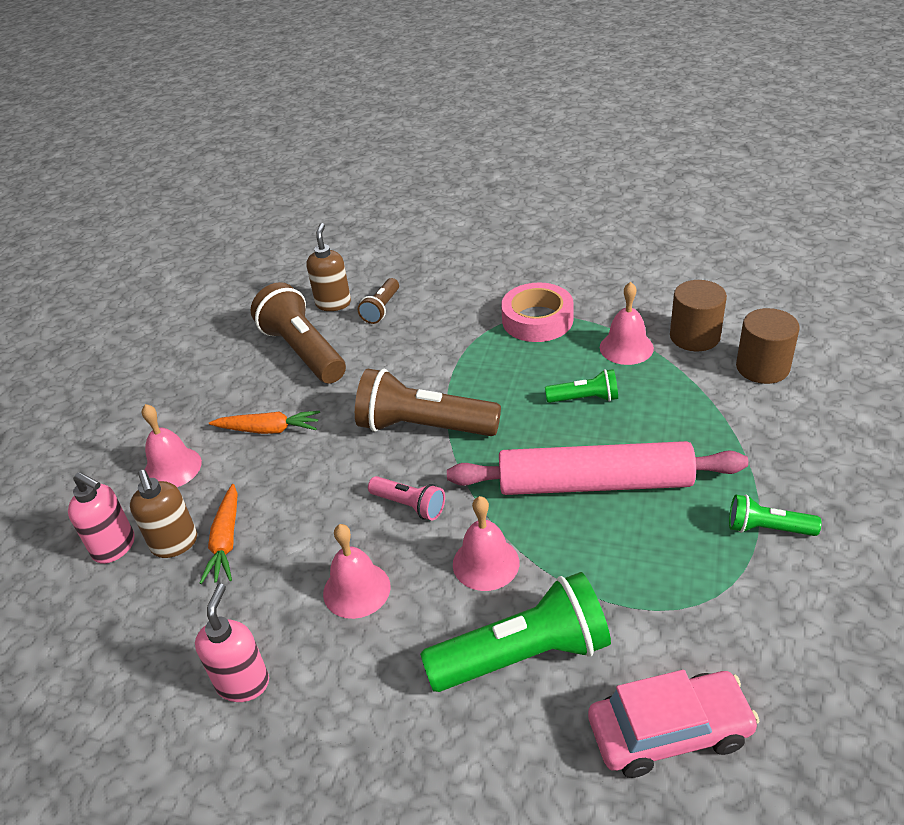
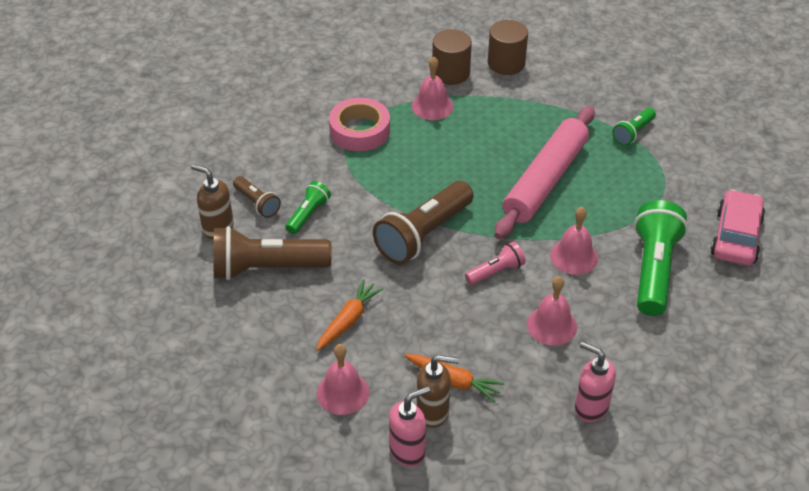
camera: 65 degrees left, 5 degrees up
(584, 399) = (465, 148): green flashlight -> green flashlight (308, 214)

